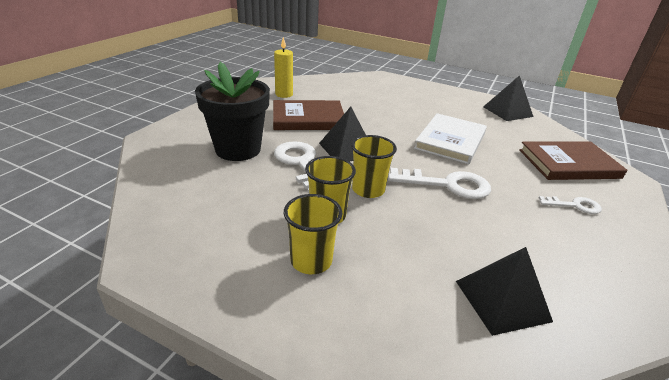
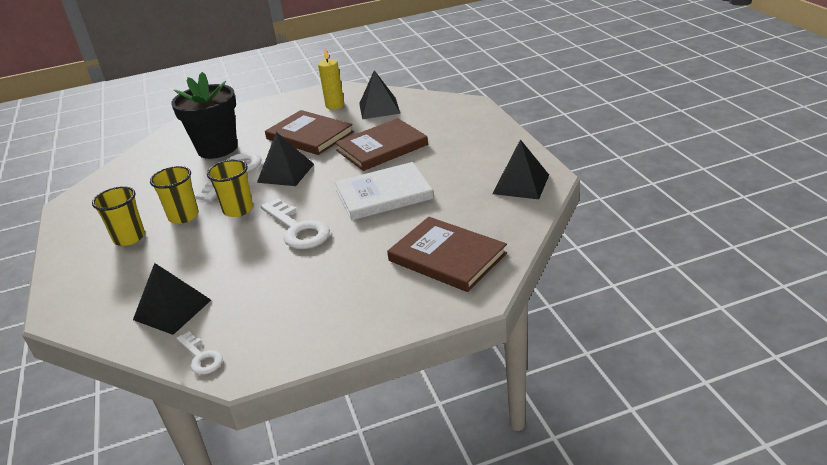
camera: 50 degrees right, 0 degrees up
(324, 89) = (379, 108): none -> black pyramid
(382, 113) = (382, 147): none -> brown book
(574, 205) = (359, 288): white key -> white key (201, 357)

